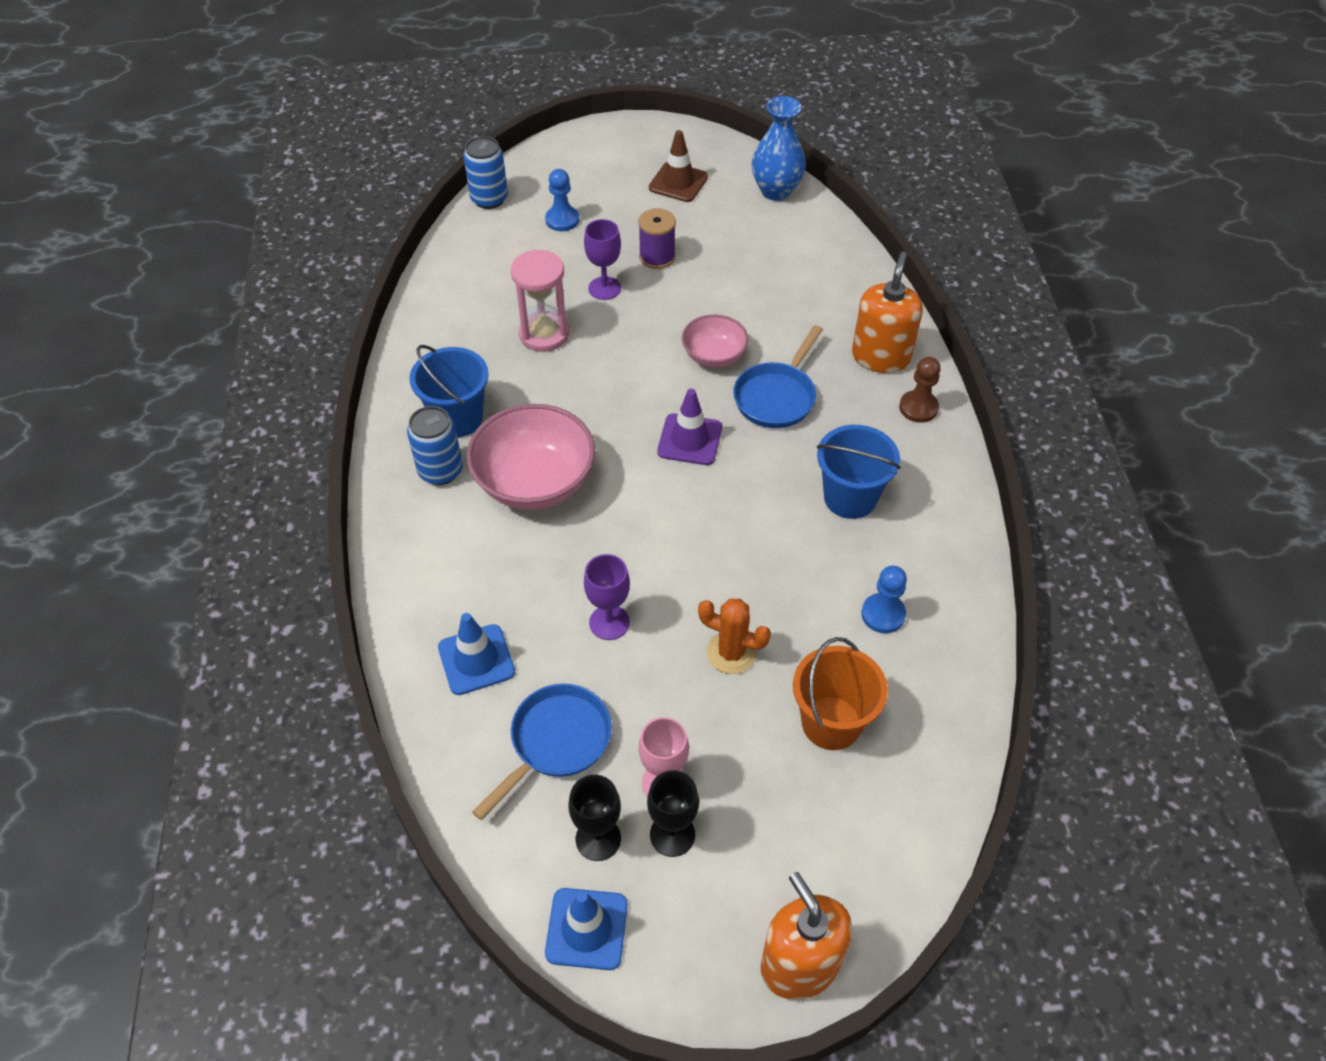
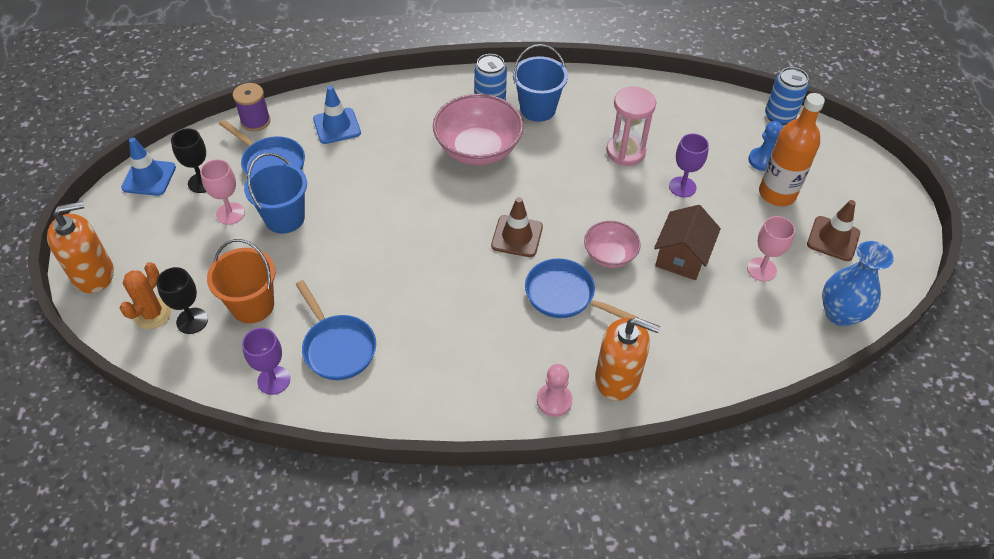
camera: 90 degrees right, 0 degrees up
(609, 622) = (354, 188): purple goblet -> purple goblet (274, 380)
(614, 215) = (777, 194): none -> orange bottle
(657, 257) = (727, 221): purple spool -> purple spool (255, 121)
(672, 835) = (194, 217): black goblet -> black goblet (192, 321)
(690, 440) = (517, 236): purple traffic cone -> brown traffic cone
(711, 296) = (682, 257): none -> brown house
(724, 238) = (761, 269): none -> pink goblet
(731, 652) = (319, 252): orange cactus -> orange cactus (152, 314)
(850, 498) = (453, 337): blue bucket -> blue bucket (284, 218)
(883, 614) = (337, 347): blue pawn -> blue pan
(918, 408) = (554, 400): brown pawn -> pink pawn

